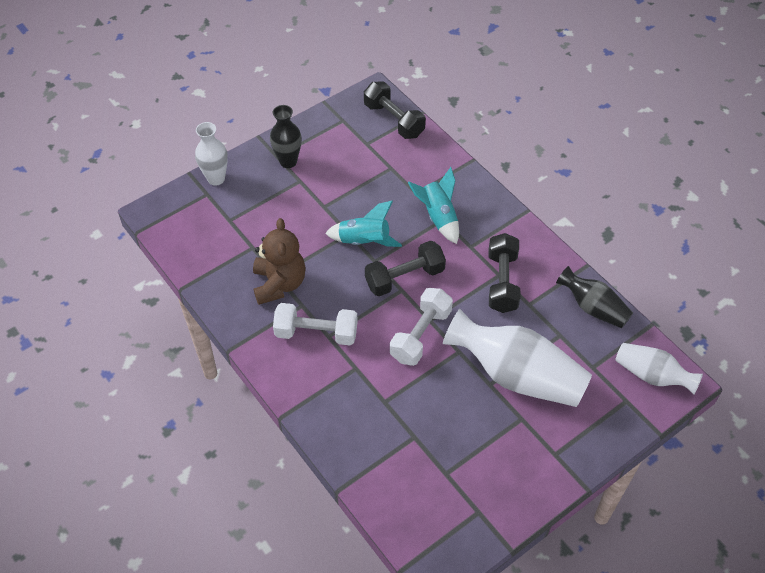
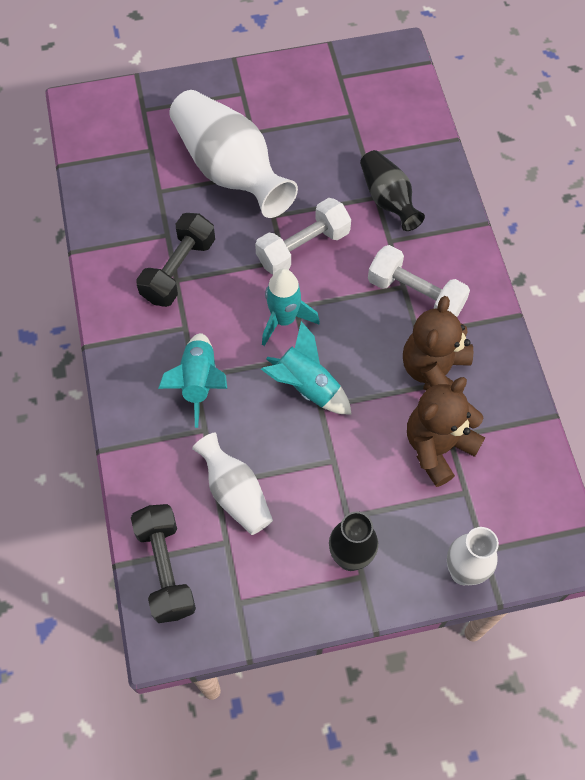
camera: 155 degrees left, 10 degrees up
(258, 238) = (438, 447): none -> brown teddy bear
(404, 277) = (284, 319): black dumbbell -> turquoise rocket
(593, 308) = (104, 204): black vase -> black vase (388, 199)
(652, 375) = (101, 120): white vase -> white vase (235, 493)

